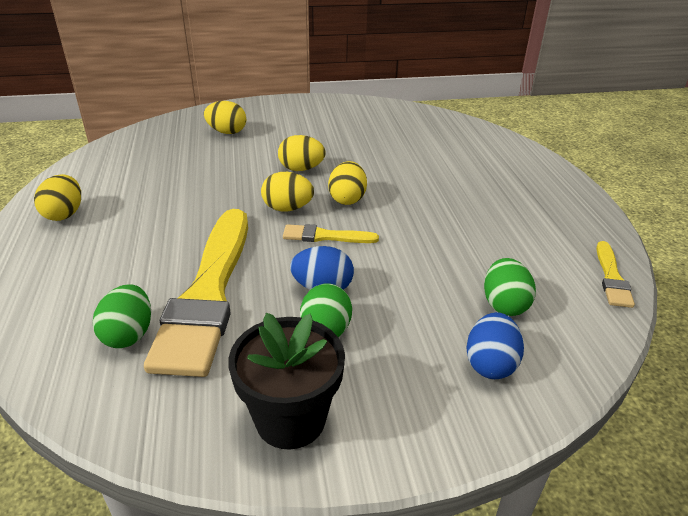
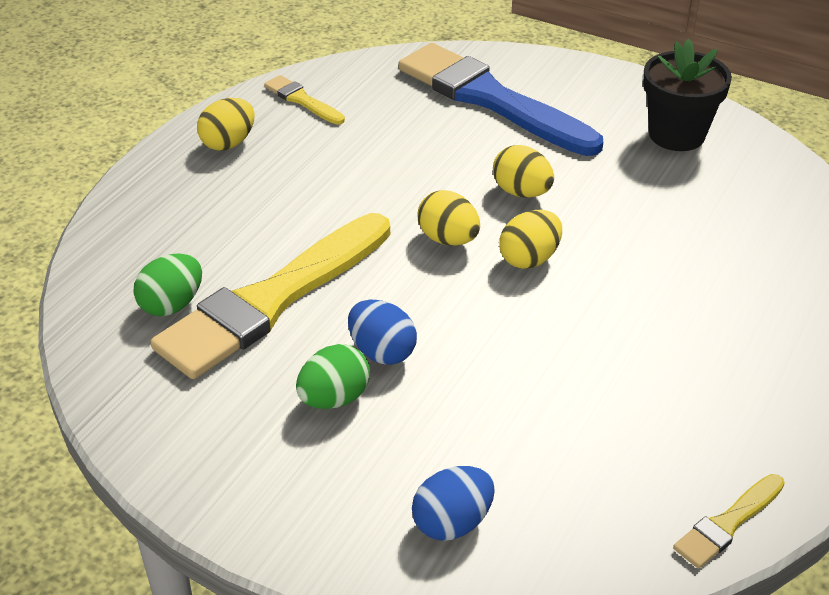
camera: 40 degrees right, 5 degrees up
(227, 132) = (490, 99): yellow egg -> blue brush
(290, 419) = (222, 457): black flower pot -> black flower pot (676, 135)
(325, 236) = (450, 294): yellow brush -> yellow brush (302, 100)
(504, 304) = (549, 476): green egg -> none

